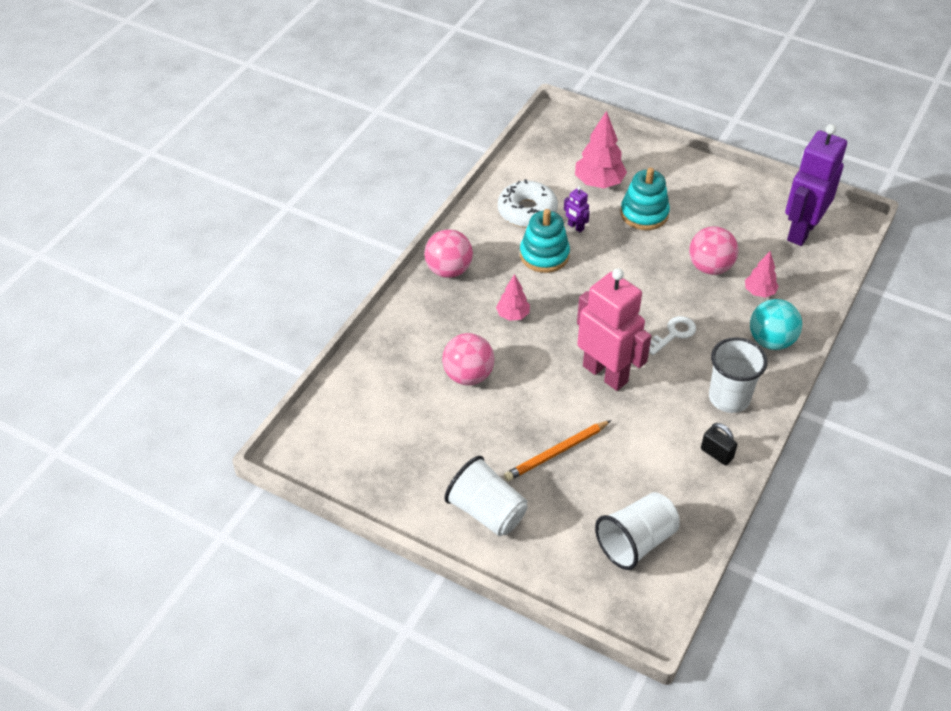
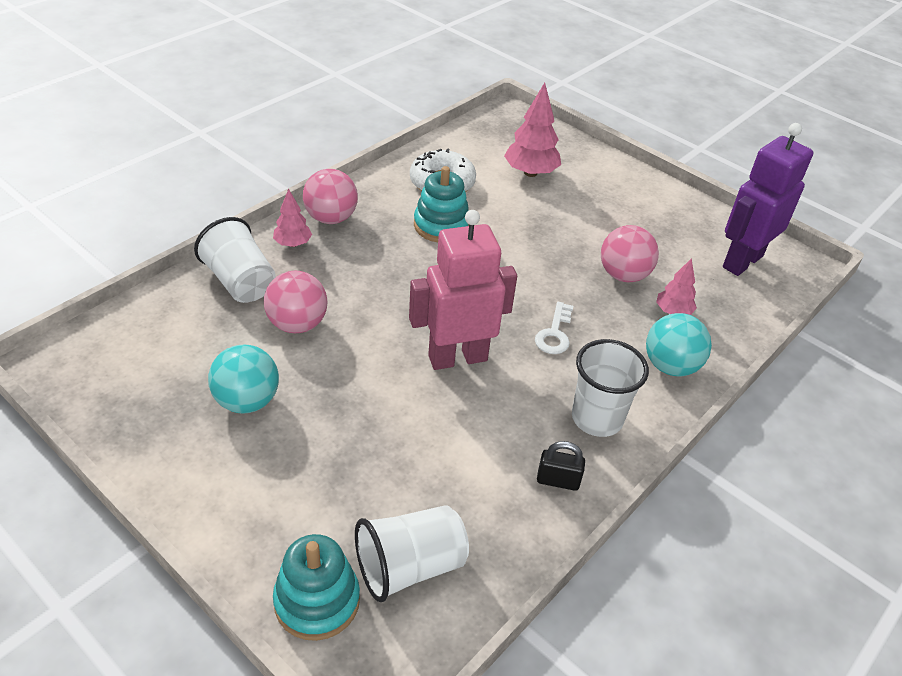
camera: 10 degrees right, 5 degrees down
(461, 449) = (247, 401): none -> turquoise ball
(487, 512) = (239, 481): white cup -> white cup (240, 282)
(512, 315) = (378, 275): pink tree -> pink tree (293, 244)
(556, 453) = (358, 432): orange pencil -> none
(575, 227) = (487, 207): purple robot -> none
(605, 373) = (457, 357): pink robot -> pink robot turned 75 degrees counterclockwise
(644, 214) = (568, 210): turquoise stacking toy -> turquoise stacking toy (317, 601)
(673, 334) = (554, 333): white key -> white key turned 135 degrees clockwise
(716, 454) = (558, 480): black padlock -> black padlock turned 45 degrees counterclockwise

